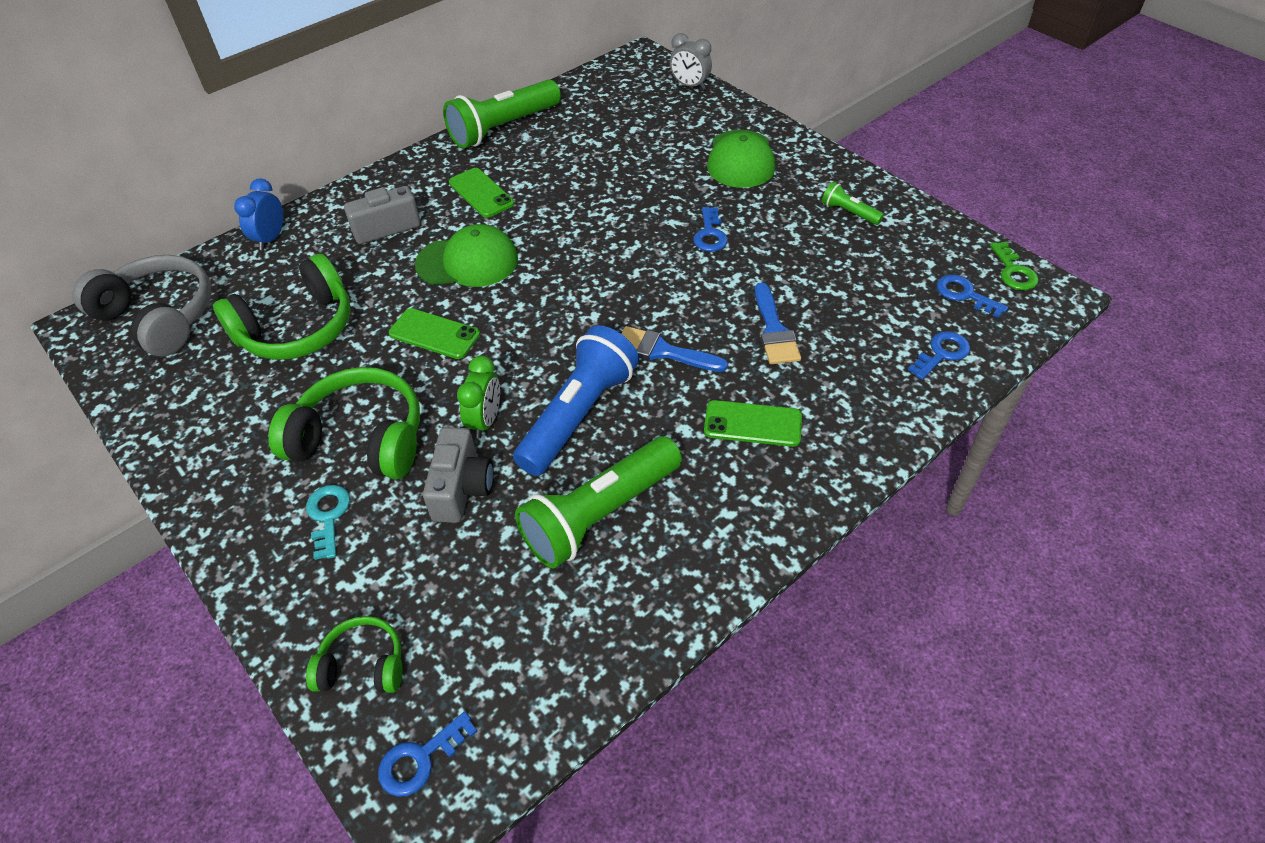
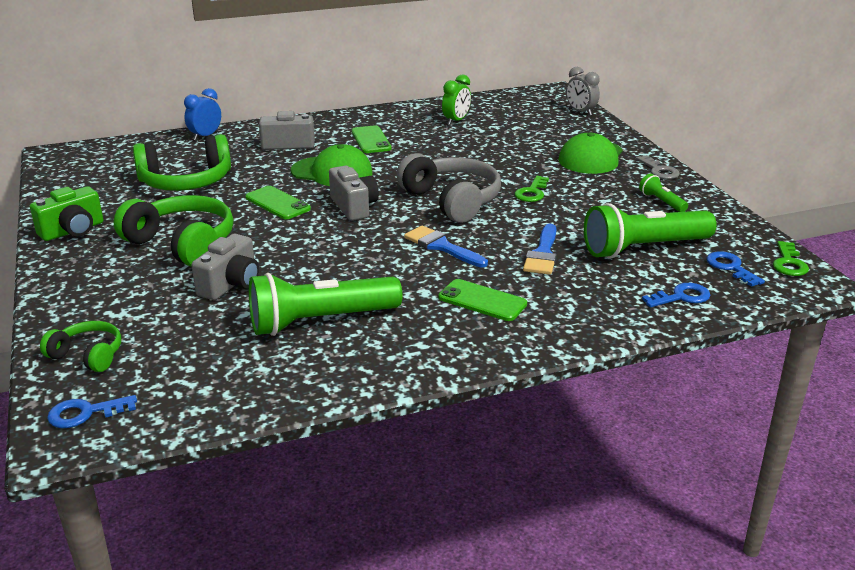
camera: 20 degrees right, 20 degrees down
(159, 317) = (102, 159): grey headphones -> grey headphones (452, 201)
(204, 459) = (73, 231): none -> green camera
(328, 516) = (128, 276): turquoise key -> none
(485, 421) = (277, 254): green clock -> green clock (456, 121)
(503, 128) = (415, 110): green flashlight -> green flashlight (644, 248)
(528, 314) = (354, 207): none -> grey camera
(578, 415) = (348, 266): blue flashlight -> none
(710, 234) = (532, 192): blue key -> green key
(821, 163) = (659, 170): none -> grey key

